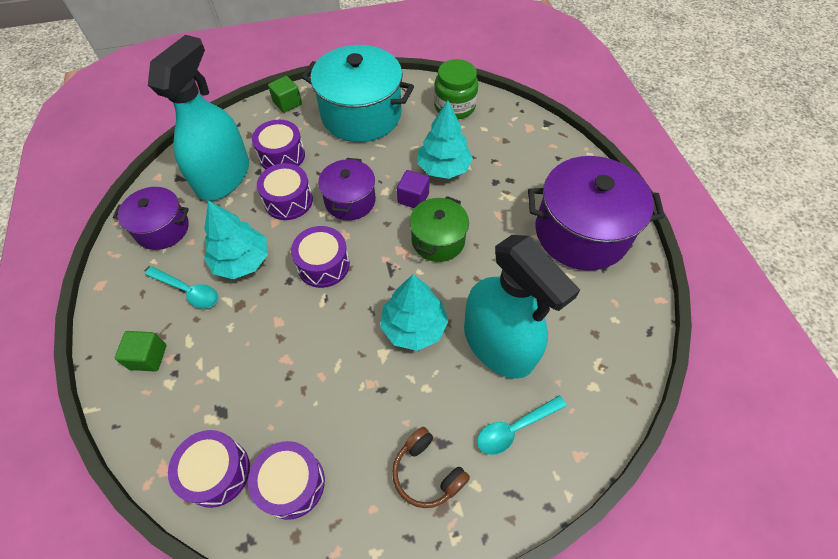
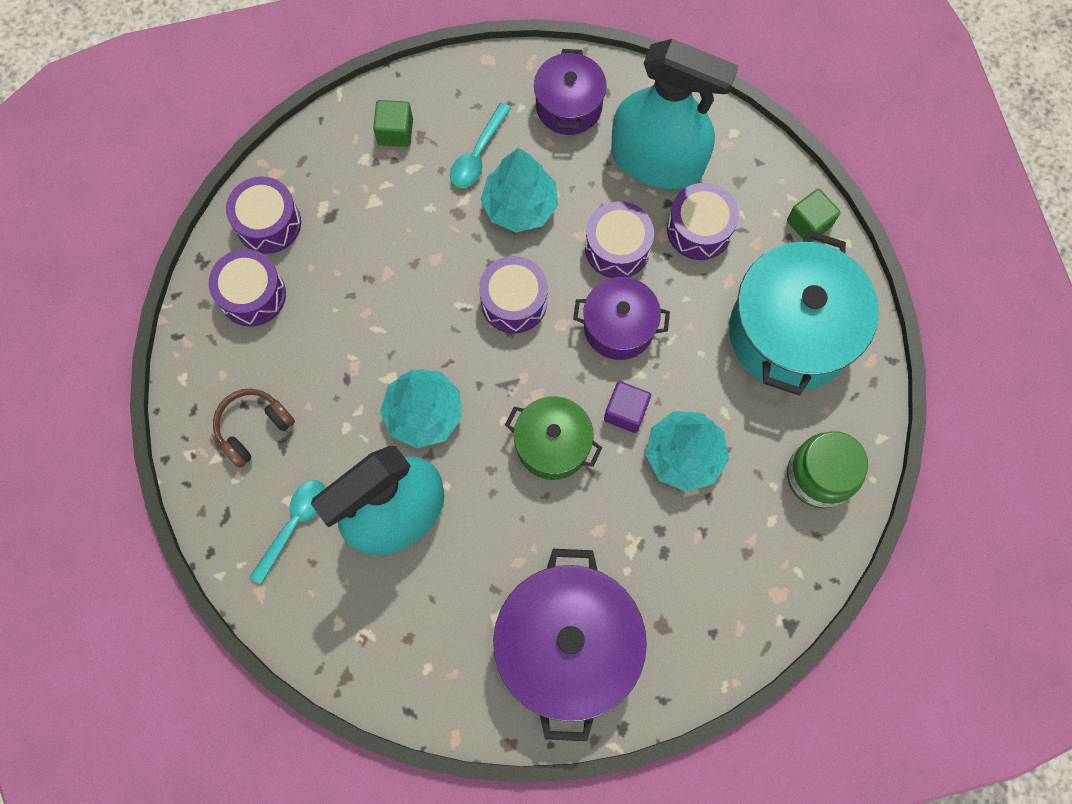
camera: 90 degrees right, 15 degrees up
(515, 428) = (294, 524): turquoise spoon -> turquoise spoon turned 60 degrees clockwise

